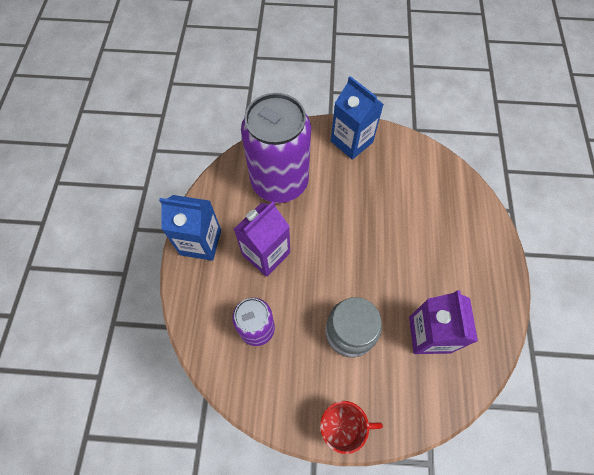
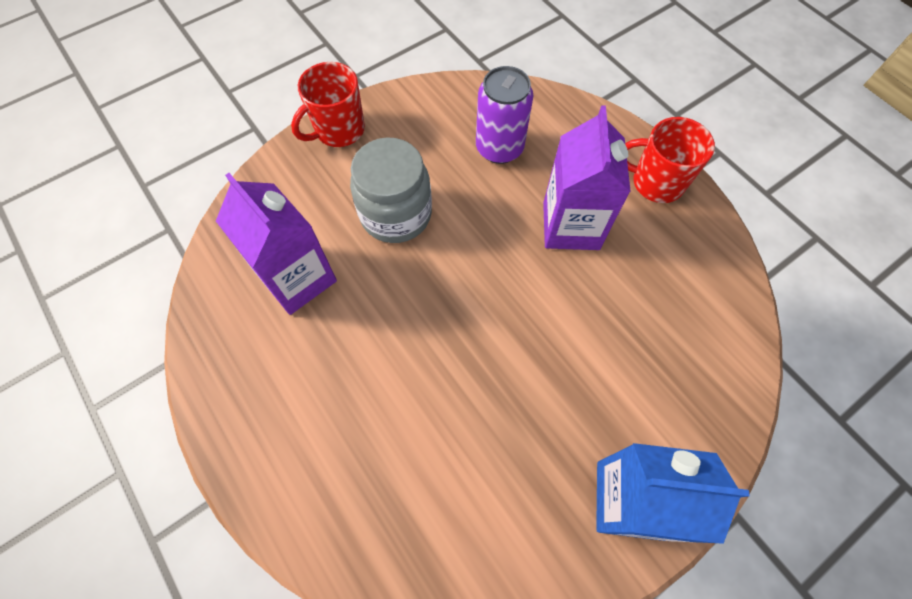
camera: 140 degrees right, 0 degrees up
(201, 242) = (656, 182): blue carton -> red mug
(279, 182) = (657, 331): purple can -> none

